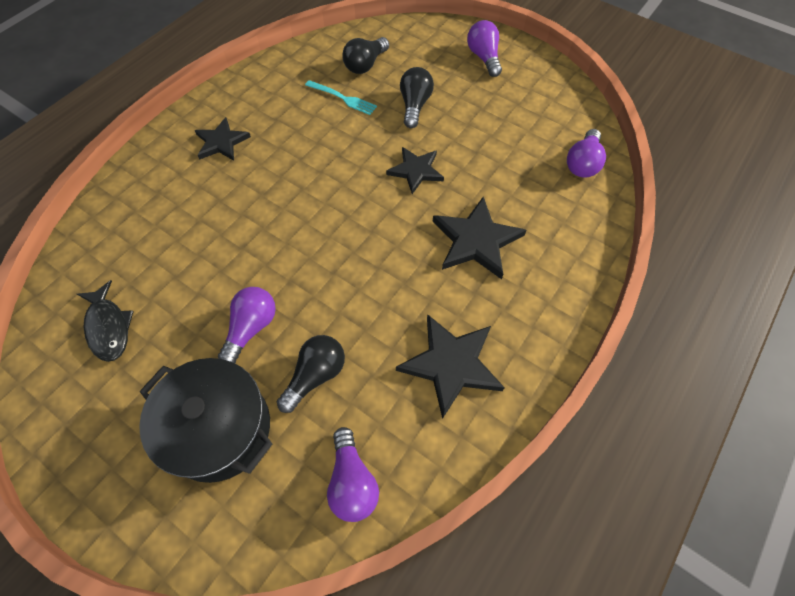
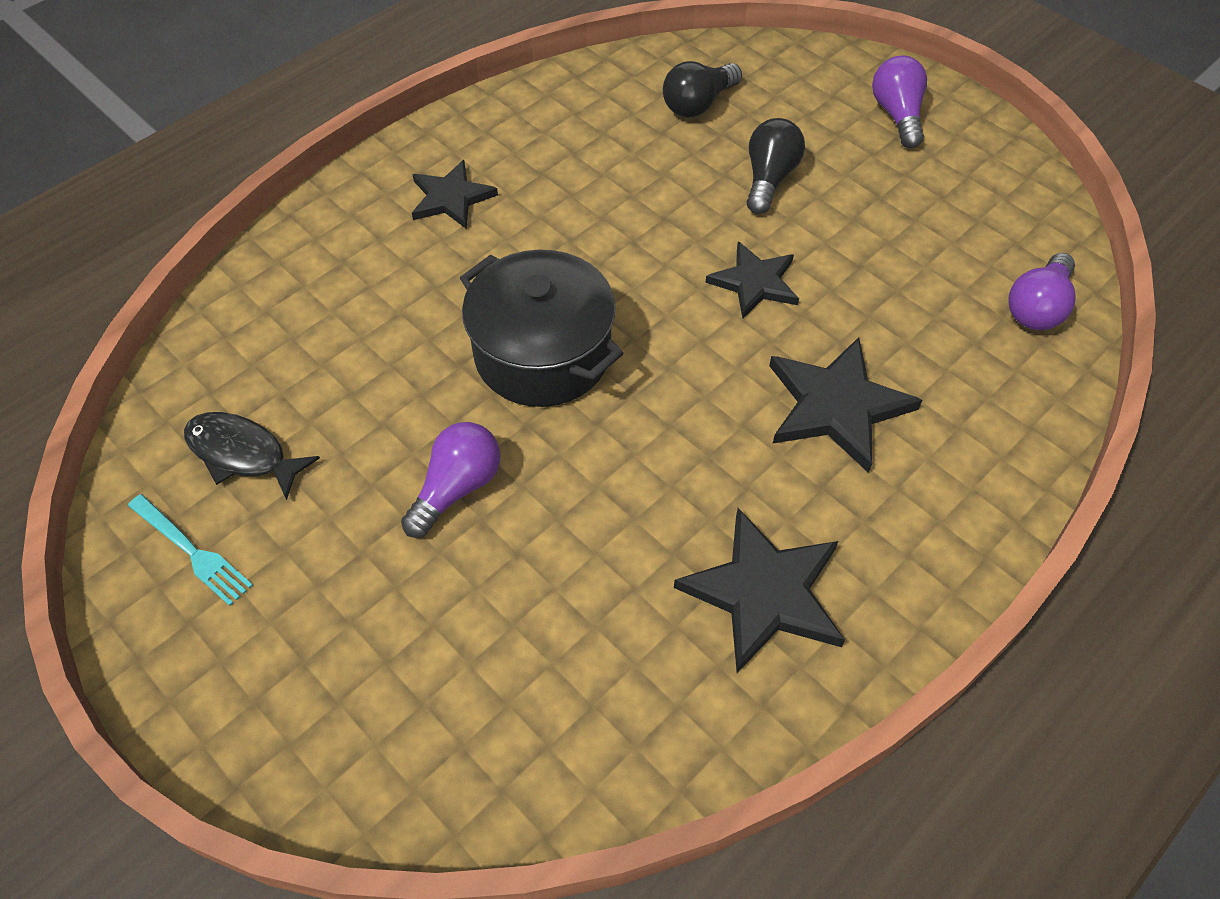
camera: 10 degrees right, 5 degrees down
(109, 327) = (242, 454): black fish -> black fish turned 135 degrees clockwise
(219, 429) = (387, 630): black pot -> black pot (542, 354)
(315, 376) = (546, 575): black light bulb -> none
(343, 98) = (654, 153): turquoise fork -> turquoise fork (193, 552)
(352, 482) = (579, 743): purple light bulb -> none

